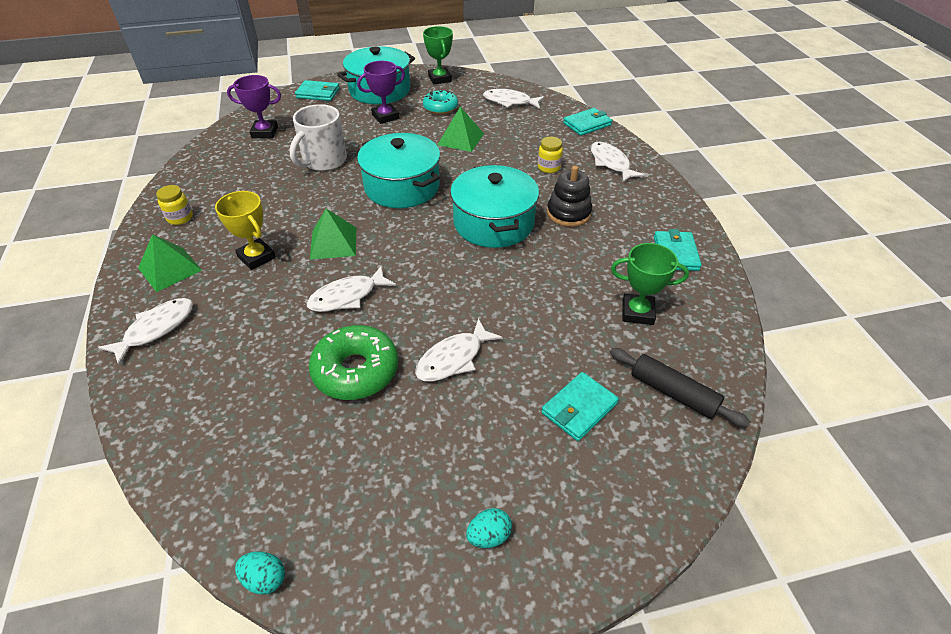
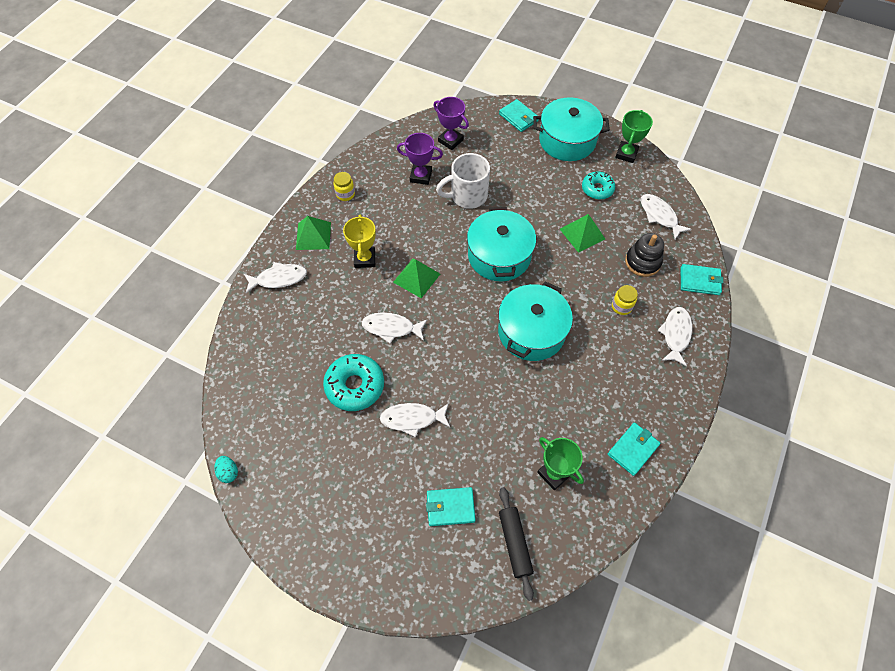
camera: 40 degrees right, 15 degrees up
(356, 370) = (355, 386): green donut -> turquoise donut
(385, 116) = (547, 174): purple trophy -> purple trophy (421, 176)
(489, 536) = (337, 537): turquoise egg -> none
(568, 213) = (592, 360): black stacking toy -> black stacking toy (642, 262)

